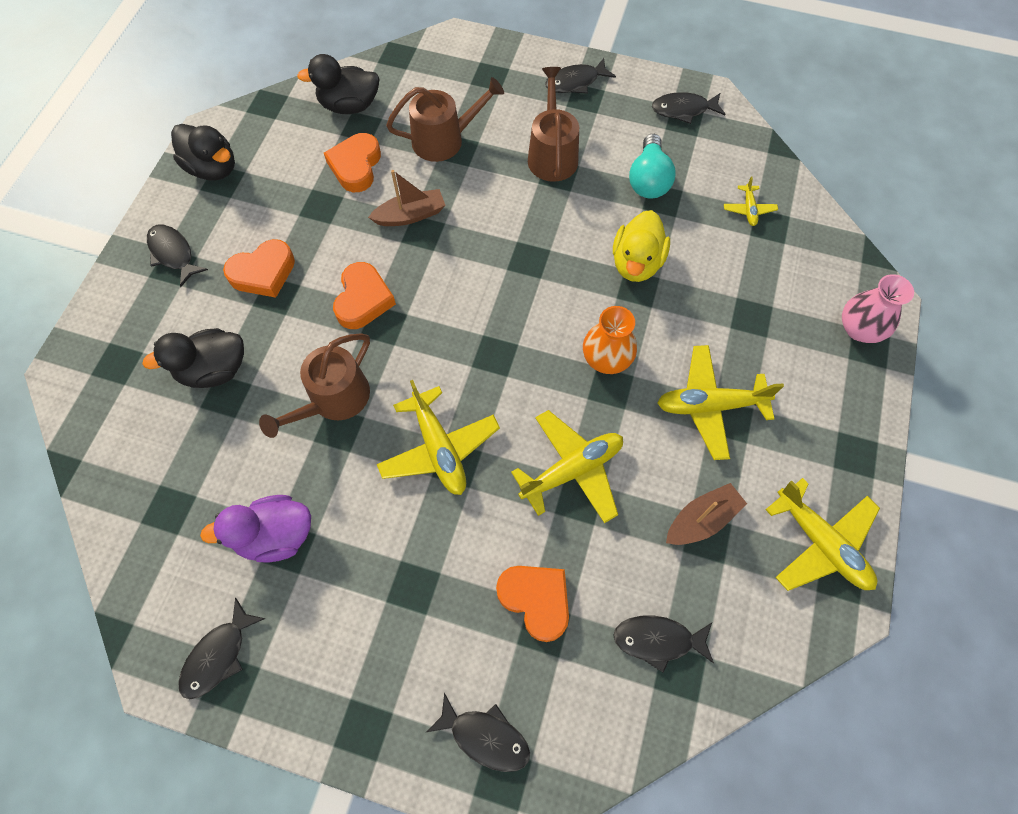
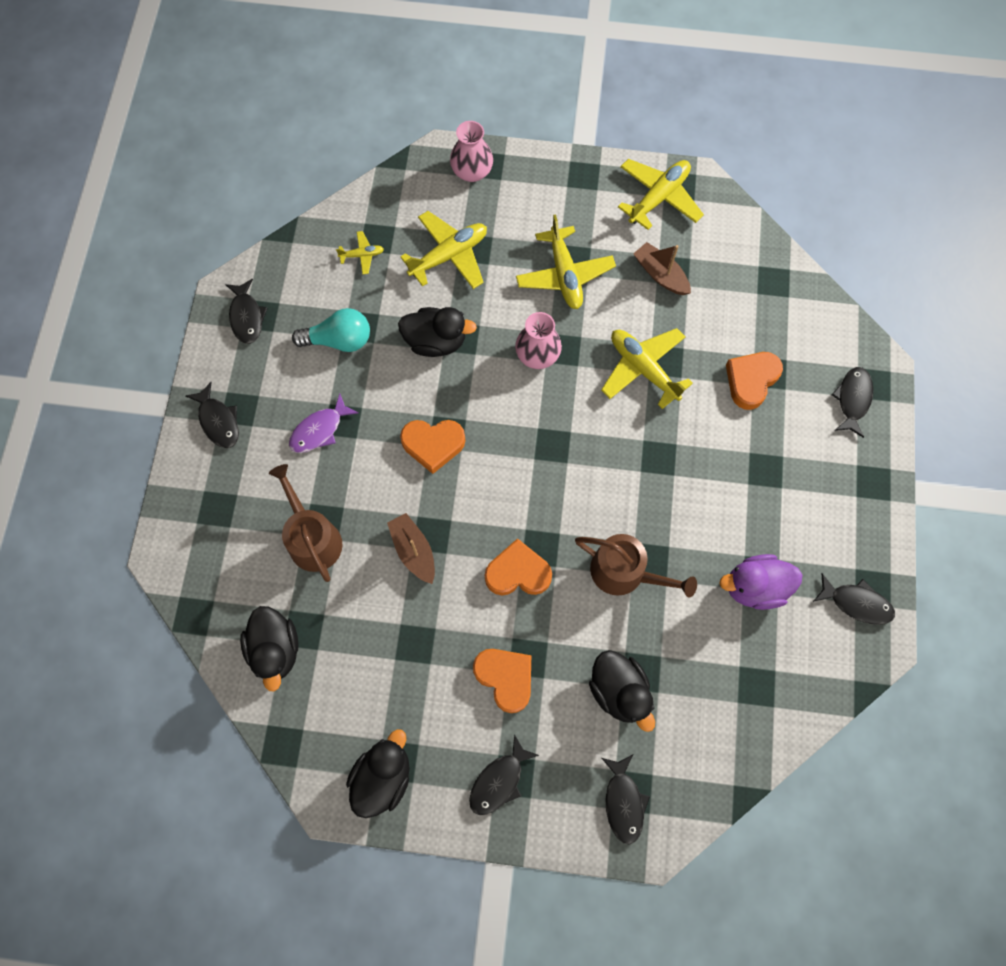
camera: 100 degrees left, 5 degrees up
(276, 535) = (754, 587): purple duck -> purple duck turned 105 degrees clockwise
(356, 166) = (359, 621): orange heart -> orange heart (433, 445)
(439, 448) = (649, 474): yellow plane -> yellow plane (449, 256)
(552, 155) = (319, 430): brown watering can -> purple fish
(606, 358) = (537, 355): orange vase -> pink vase
(636, 263) = (436, 341): yellow duck -> black duck
(658, 640) = (756, 297): black fish -> black fish (623, 802)

